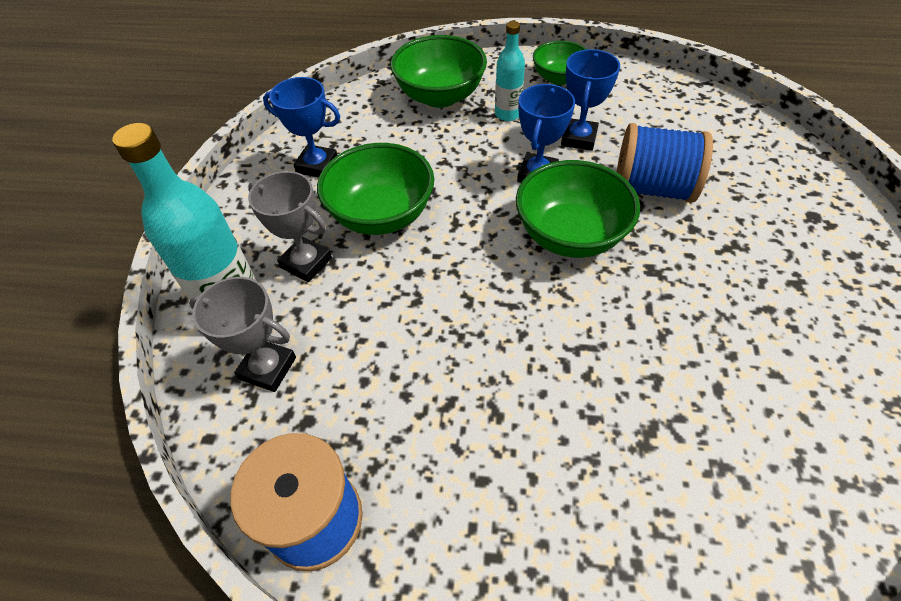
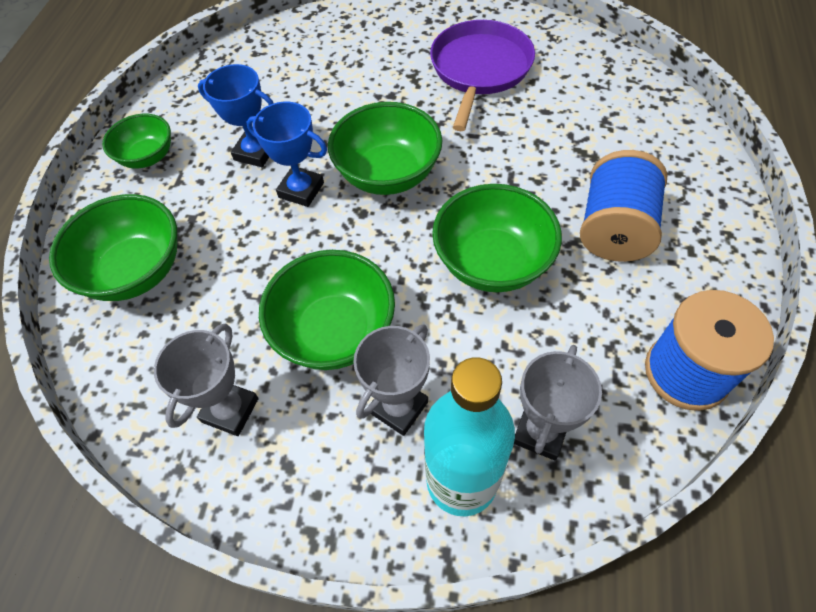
camera: 85 degrees left, 5 degrees up
(317, 165) = (230, 410): blue trophy -> grey trophy
(460, 329) = (492, 262): none -> green bowl
(507, 114) = (195, 207): turquoise bottle -> none
(652, 188) = (338, 112): blue spool -> blue spool (614, 229)
(775, 312) = (479, 69): none -> purple pan

